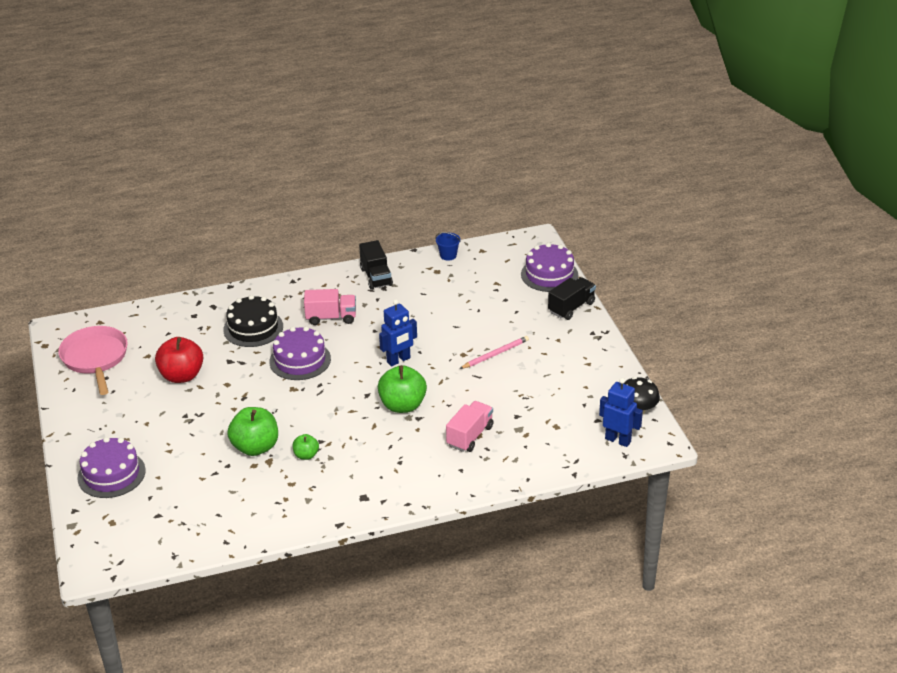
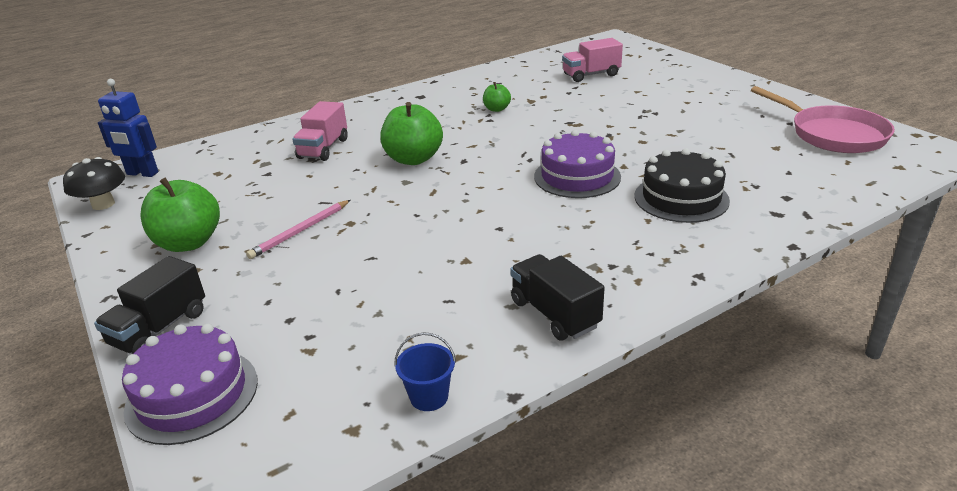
camera: 165 degrees right, 5 degrees down
(111, 474) = (669, 72): purple cake -> none
(182, 376) = (705, 138): red apple -> none
(255, 447) = (554, 106): green apple -> green apple (189, 243)
(331, 317) = (579, 232): pink truck -> pink truck (591, 75)
(398, 360) = (442, 199): blue robot -> none

